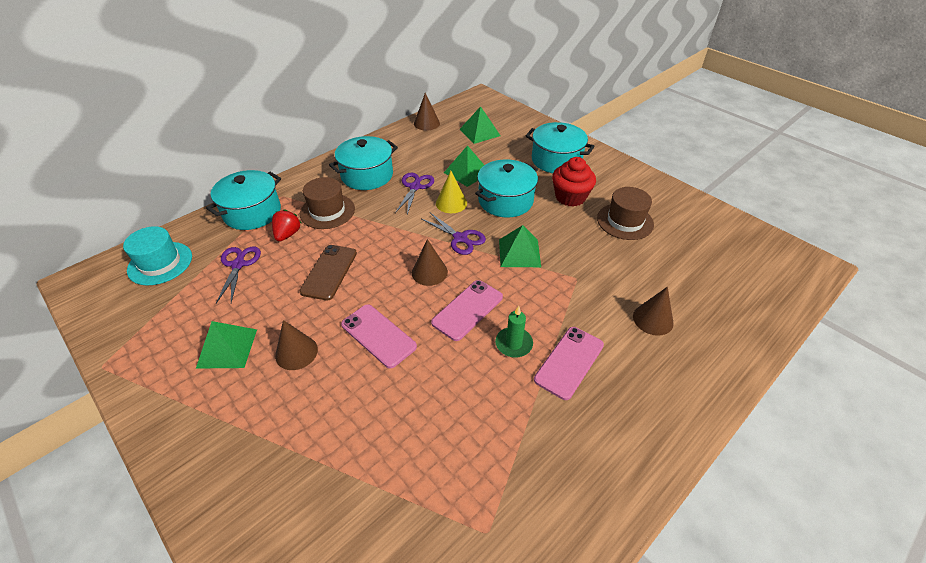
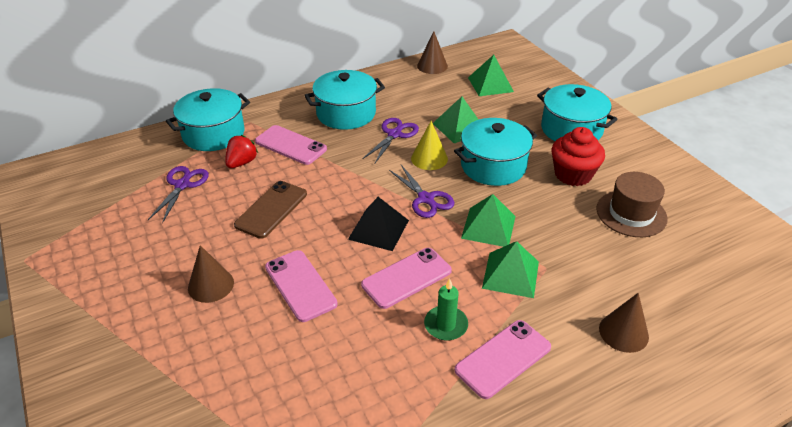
camera: 15 degrees right, 5 degrees down
(160, 263) = (108, 170): turquoise hat -> none
(227, 348) = (145, 266): green pyramid -> green pyramid (511, 274)
(327, 211) = (291, 145): brown hat -> pink phone
(429, 272) = (378, 229): brown cone -> black pyramid

